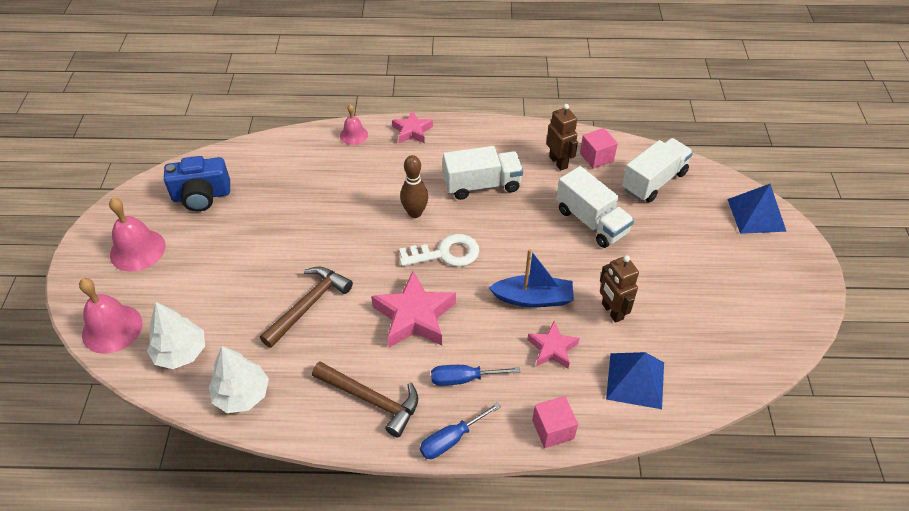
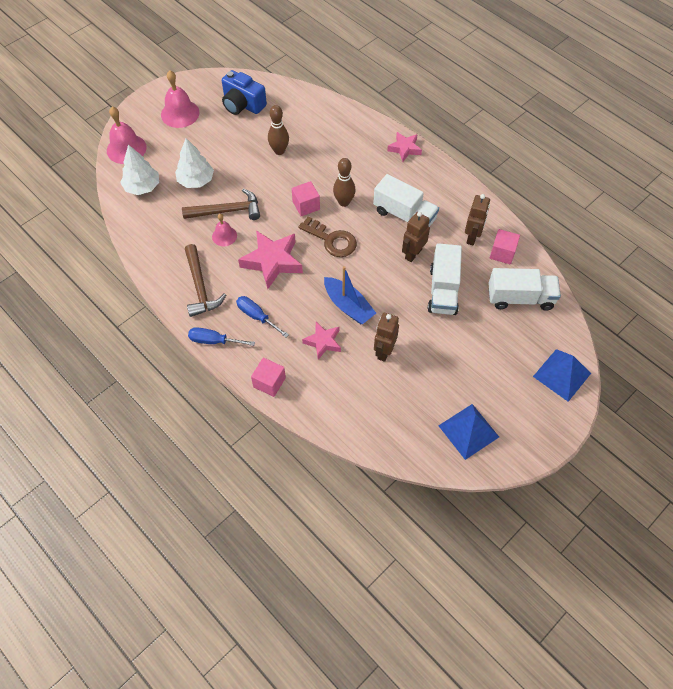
camera: 45 degrees right, 10 degrees up
(242, 394) = (146, 232): white tree -> white tree (196, 180)
(294, 212) = (279, 151): none -> brown bowling pin
(354, 135) = (366, 126): pink bell -> pink bell (224, 236)
(383, 241) = (306, 205): none -> pink cube
(446, 253) = (332, 240): white key -> brown key
(530, 211) = (413, 254): none -> brown robot
(635, 380) = (346, 399): blue pyramid -> blue pyramid (468, 431)

